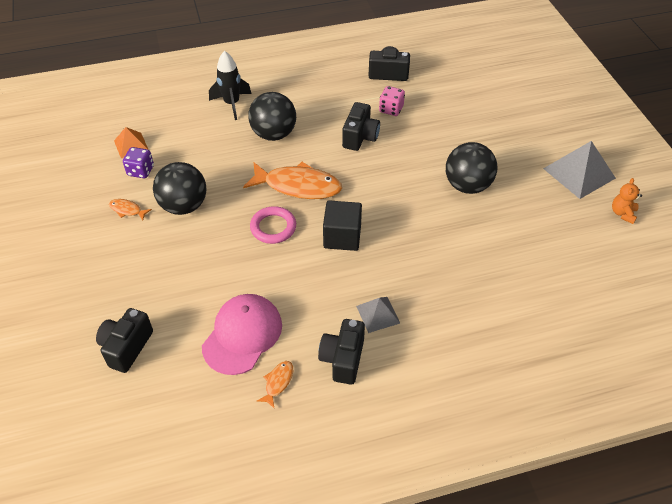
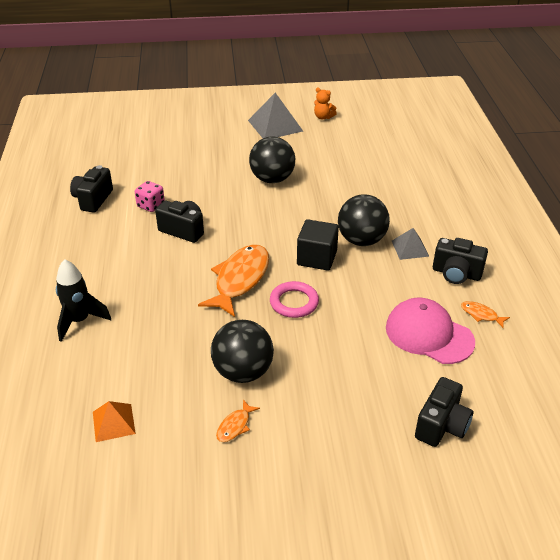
camera: 80 degrees left, 10 degrees down
(126, 347) = (441, 425): black camera -> black camera turned 90 degrees counterclockwise
(141, 171) = (168, 412): purple dice -> none
(274, 134) = (151, 290): black ball -> black ball (361, 240)

